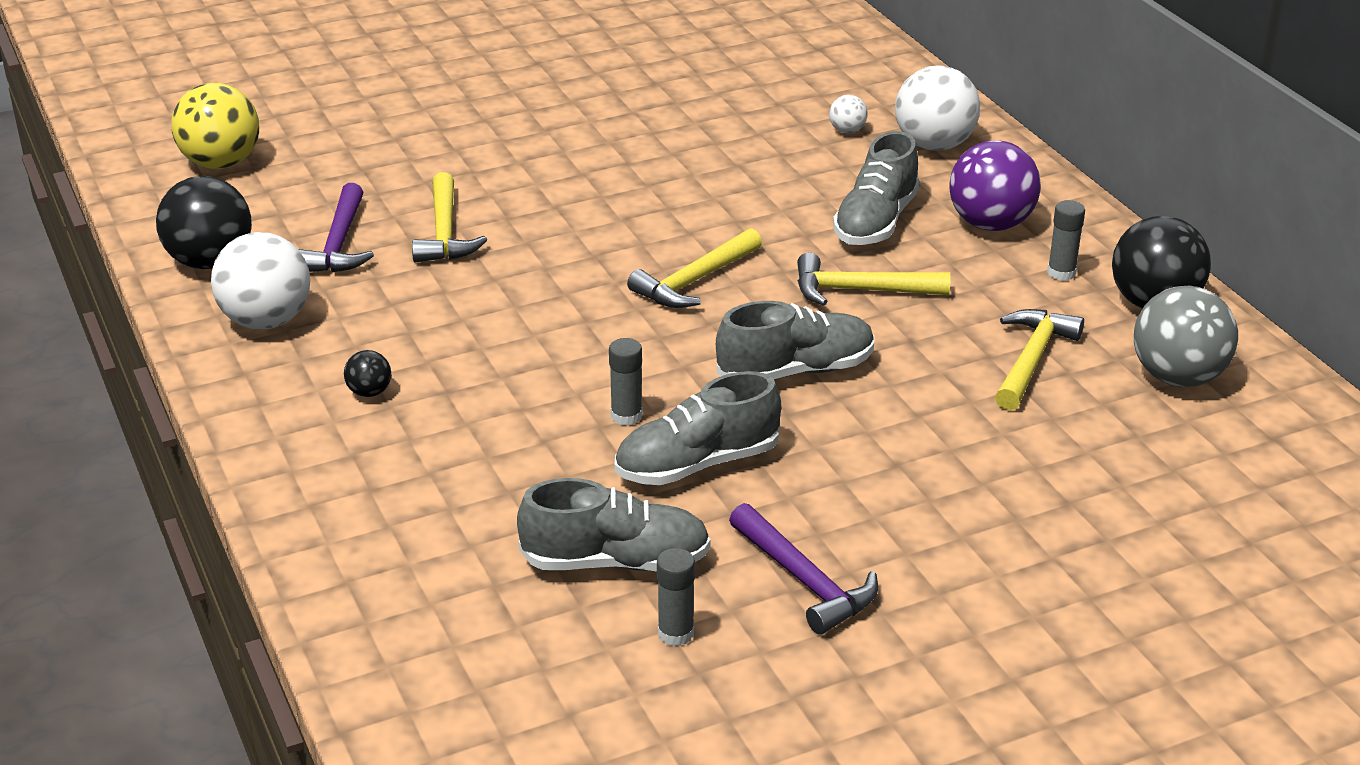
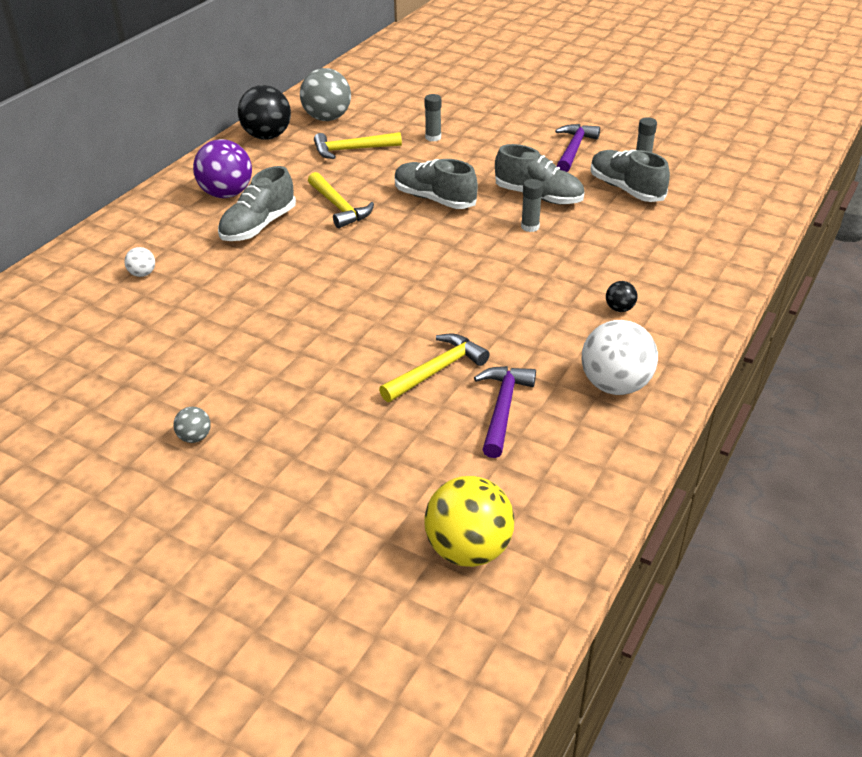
camera: 125 degrees left, 5 degrees up
(210, 262) = (592, 455): black ball -> none
(339, 244) = (503, 408): purple hammer -> purple hammer turned 45 degrees counterclockwise
(531, 95) = (195, 437): none -> grey ball
(694, 281) = (387, 257): yellow hammer -> none
(875, 222) = (258, 226): grey shoe -> grey shoe turned 135 degrees clockwise
(934, 145) = (139, 238): white ball -> none
(1061, 273) = (261, 163): grey glue stick -> grey glue stick (433, 137)

